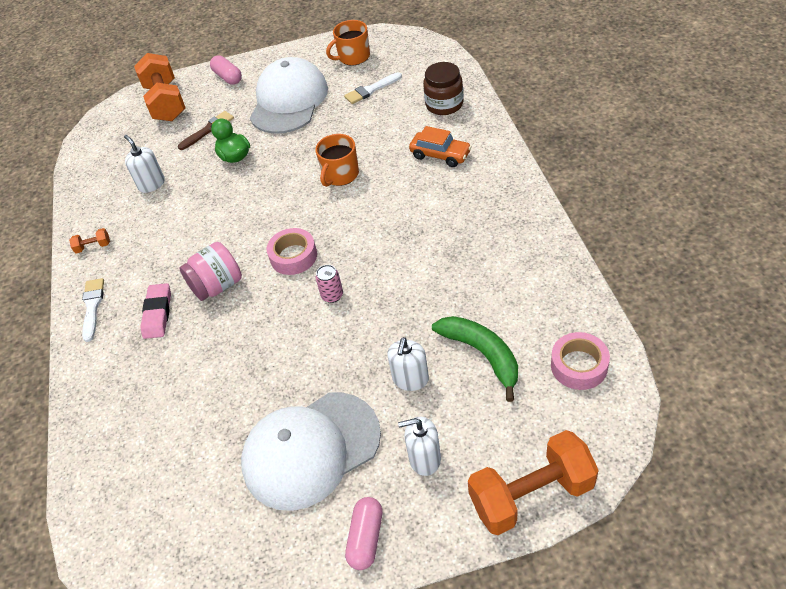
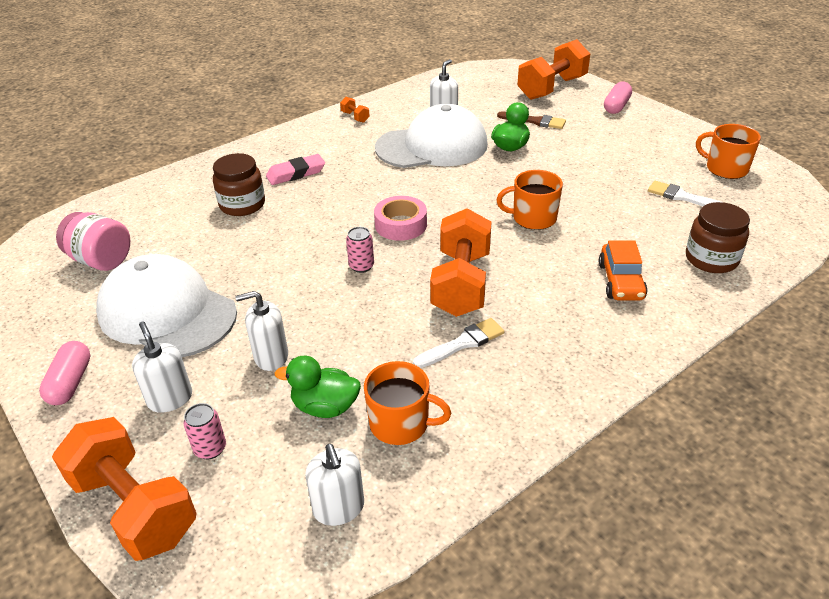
camera: 60 degrees right, 10 degrees down
(92, 306) = (290, 140): white brush -> white brush (462, 343)
(179, 366) = (242, 205): none -> brown jar
(217, 286) = (341, 193): pink jar -> pink jar (101, 260)
(289, 101) = (615, 151): white cap -> white cap (432, 146)
(366, 538) = (70, 382): pink capsule -> pink capsule turned 75 degrees counterclockwise
(391, 239) = (461, 283): none -> orange dumbbell
(482, 354) = (325, 407): green banana -> green duck
(492, 436) = (210, 448): none -> pink can
(518, 313) = (400, 424): none -> orange mug
(579, 366) = (339, 508): pink tape -> white soap dispenser

